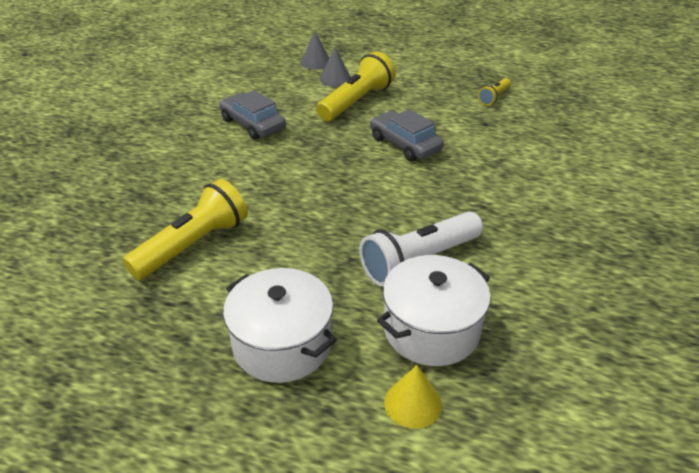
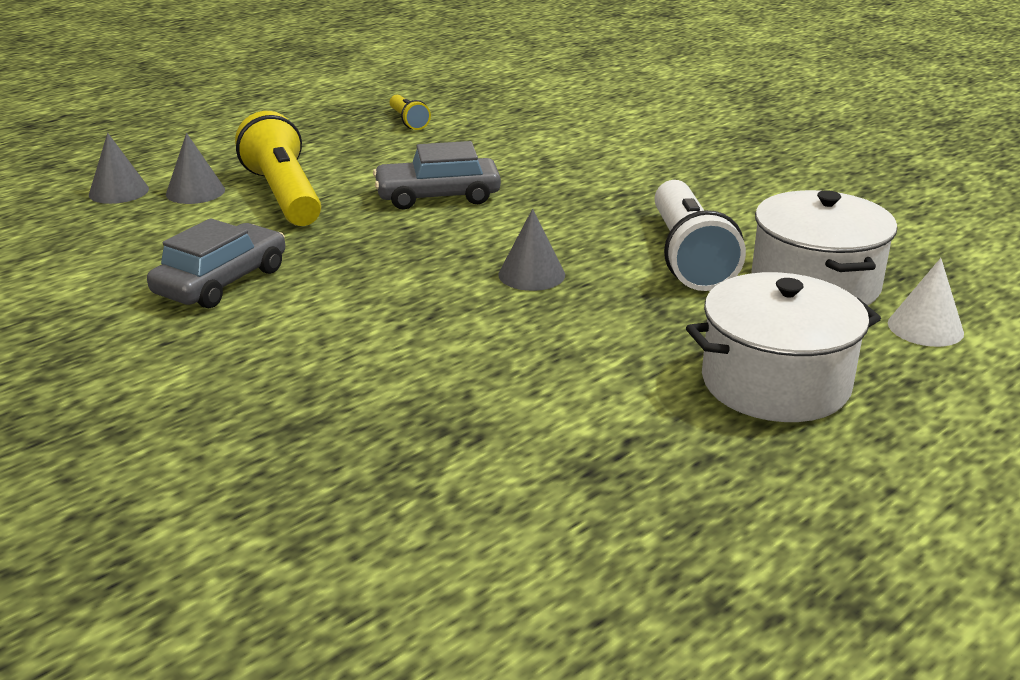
camera: 60 degrees left, 10 degrees down
(193, 245) = (494, 404): yellow flashlight -> none
(253, 124) = (221, 281): grey car -> grey car turned 135 degrees clockwise
(339, 209) = (531, 274): none -> grey cone
(412, 403) = (925, 327): yellow cone -> white cone

